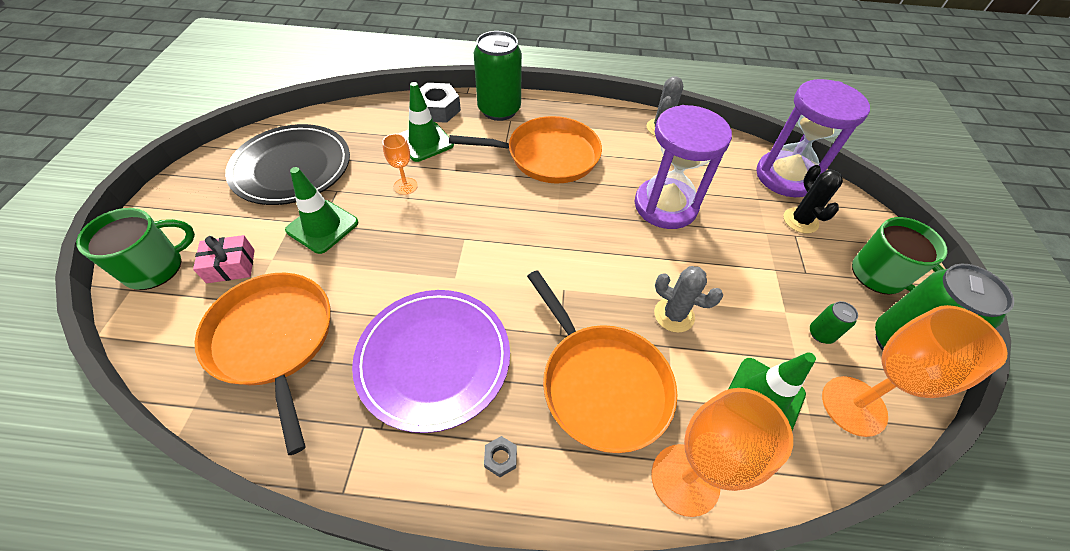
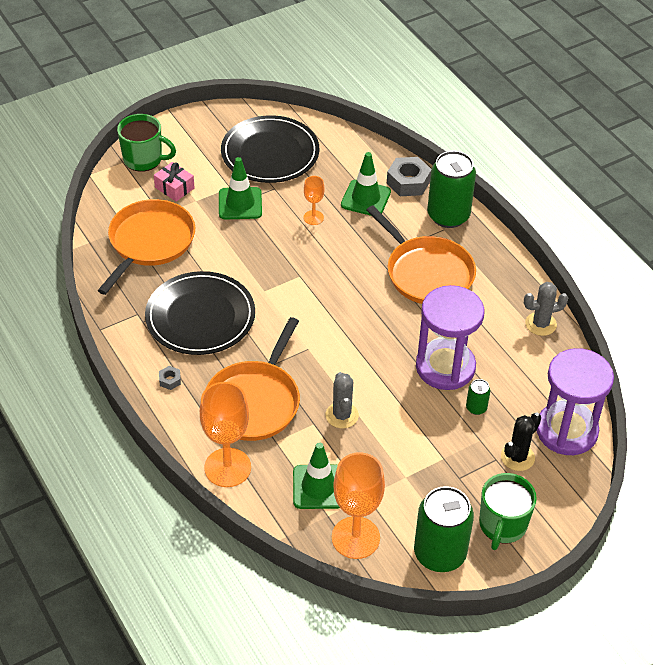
camera: 55 degrees right, 5 degrees down
(434, 359) = (200, 317): purple plate -> black plate
(821, 334) = (403, 503): green can -> green can (476, 408)

